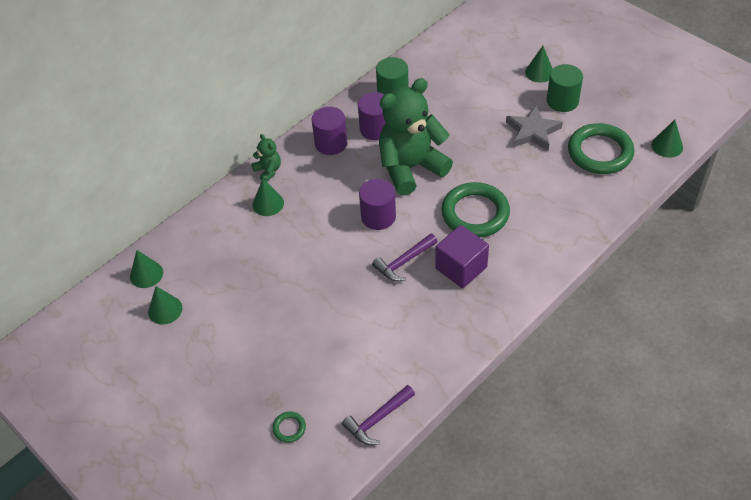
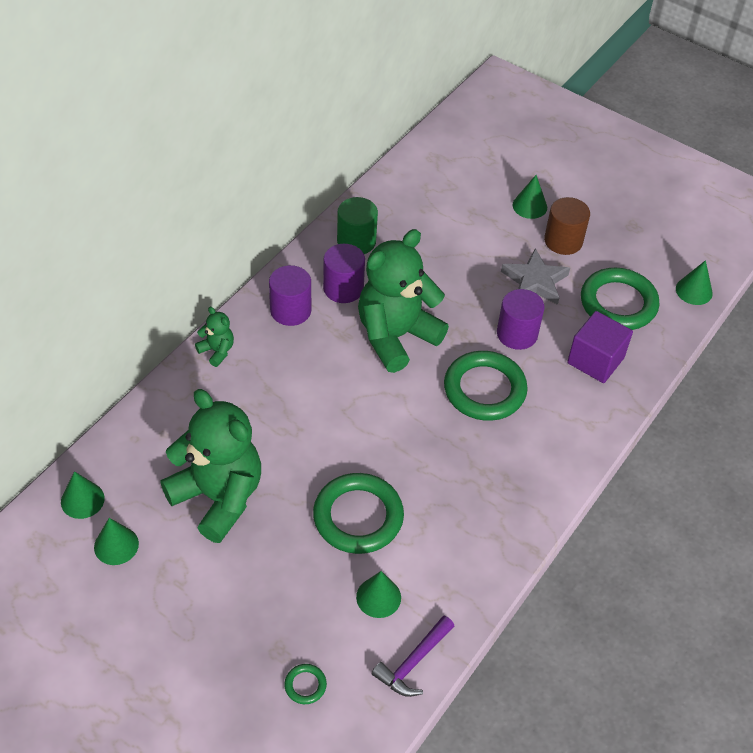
camera: 15 degrees left, 0 degrees up
(248, 280) = (218, 497): none -> green teddy bear
(268, 204) = (224, 394): green cone -> green cone (378, 597)
(354, 304) = (358, 517): none -> green ring
(378, 216) = (367, 402): purple cylinder -> purple cylinder (517, 334)
(404, 262) = (409, 458): purple hammer -> none
(461, 268) = (480, 460): purple cube -> purple cube (595, 360)
(562, 101) = (563, 241): green cylinder -> brown cylinder

